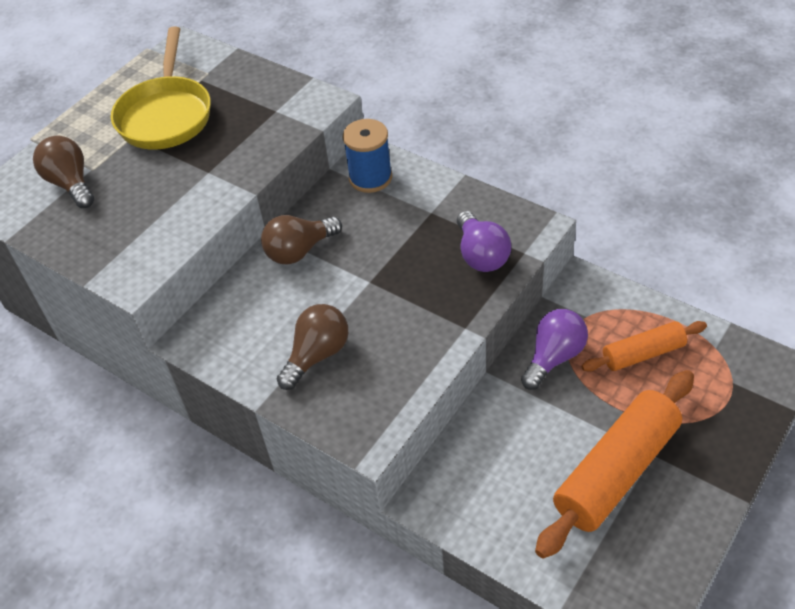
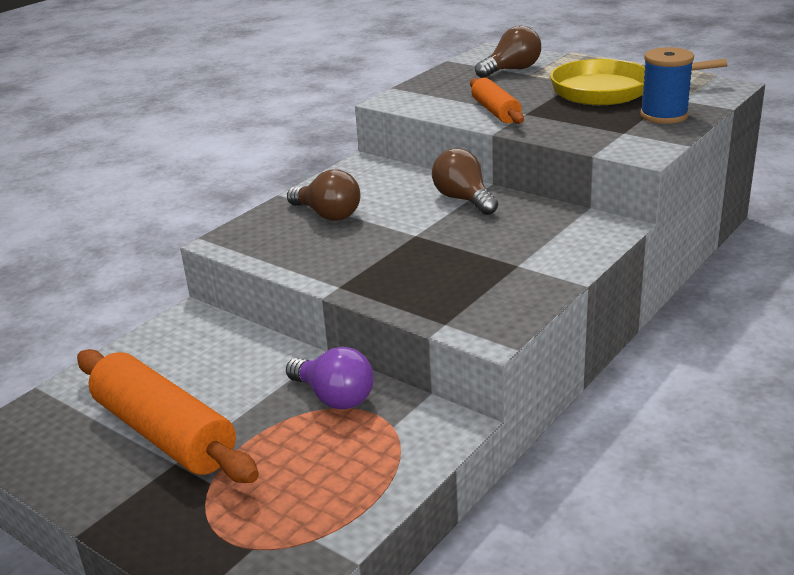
camera: 90 degrees right, 20 degrees down
(370, 178) = (575, 229): blue spool -> blue spool (664, 115)
(481, 255) = (444, 295): purple light bulb -> none
(643, 353) = (321, 469): orange rolling pin -> orange rolling pin (495, 111)

